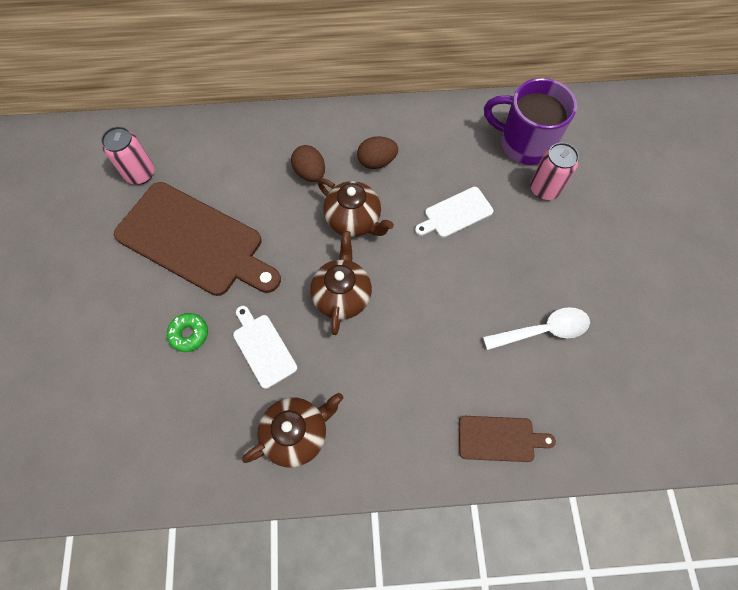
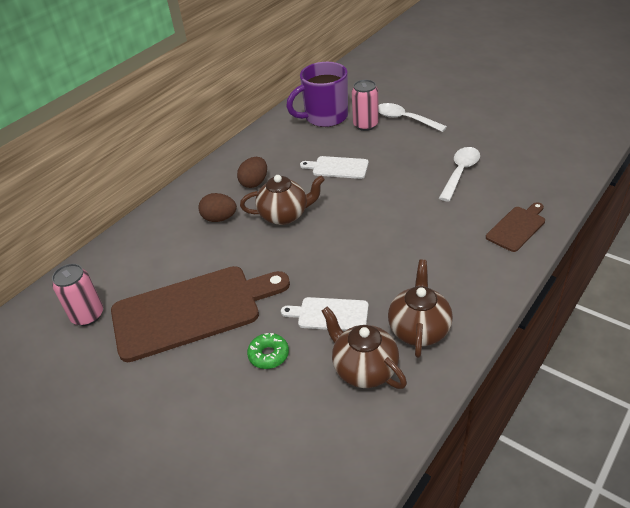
camera: 45 degrees left, 25 degrees down
(342, 295) = (335, 250): brown teapot -> brown teapot (364, 369)
(456, 213) = (337, 167): white cutting board -> white cutting board turned 90 degrees clockwise
(587, 218) = (405, 119): none -> white spoon

